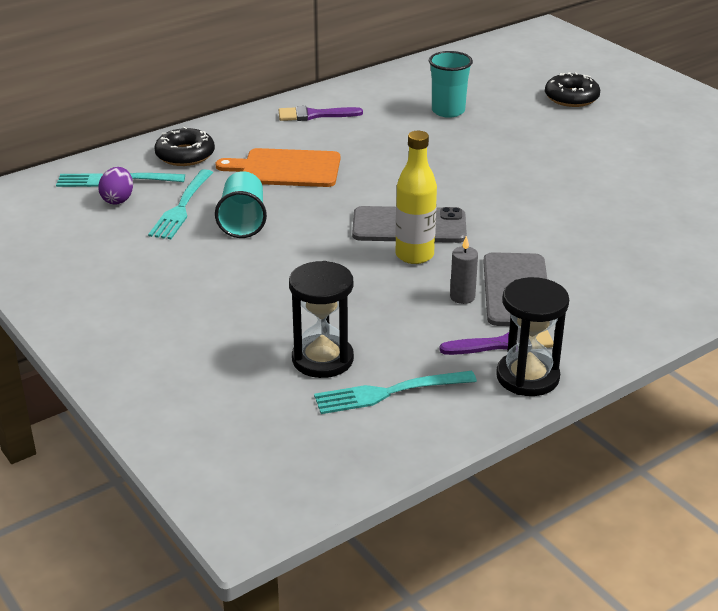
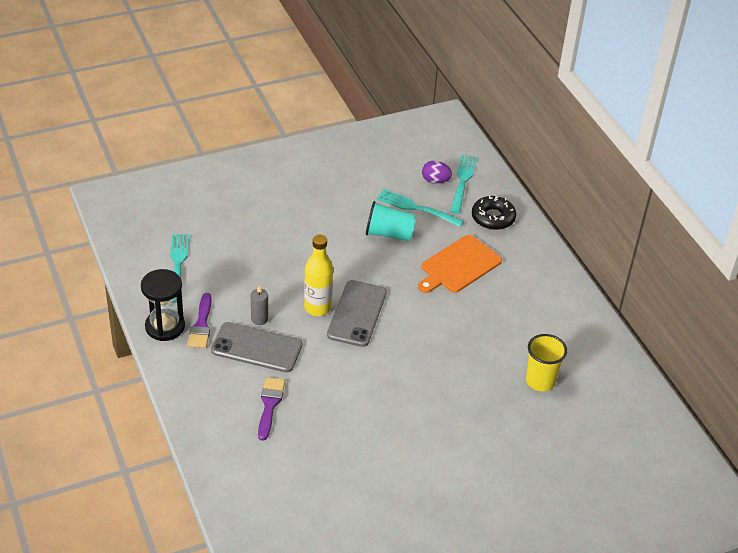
camera: 100 degrees right, 10 degrees up
(286, 169) = (459, 266): orange cutting board -> orange cutting board turned 150 degrees counterclockwise
(314, 115) = (547, 296): purple brush -> purple brush (270, 405)
(322, 359) = (220, 244): black hourglass -> none
(448, 111) = (540, 381): turquoise cup -> yellow cup
(571, 98) = (553, 477): black donut -> none

